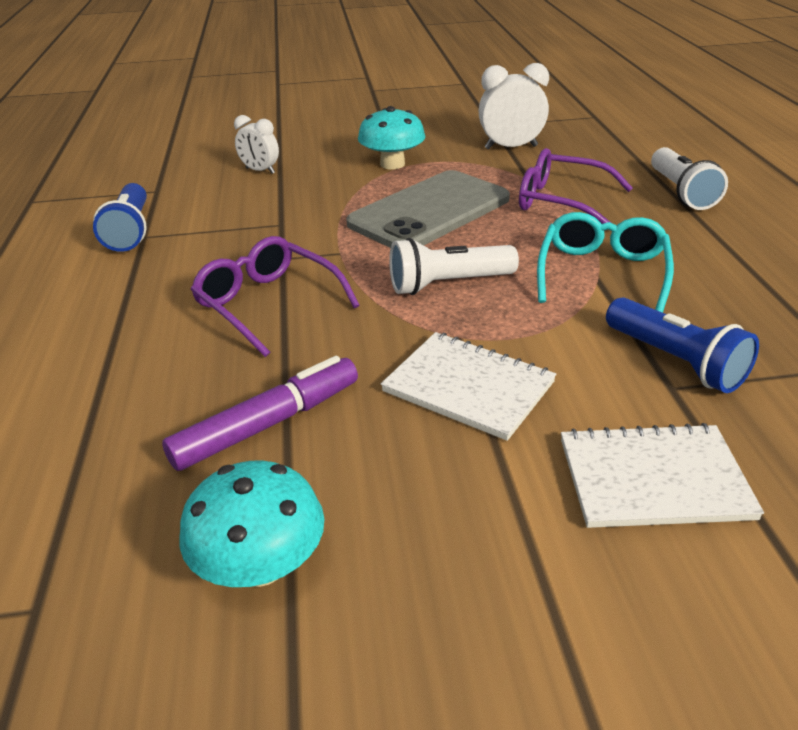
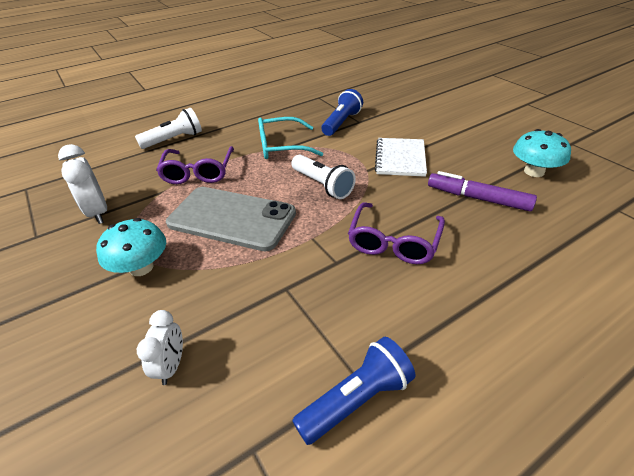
camera: 115 degrees left, 5 degrees up
(653, 479) = (410, 118): white notebook -> none

